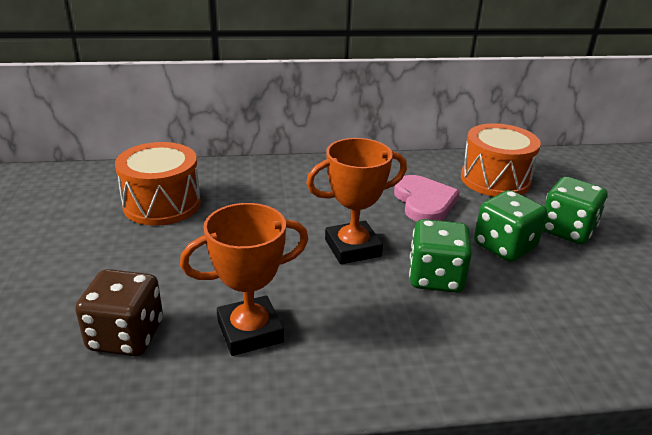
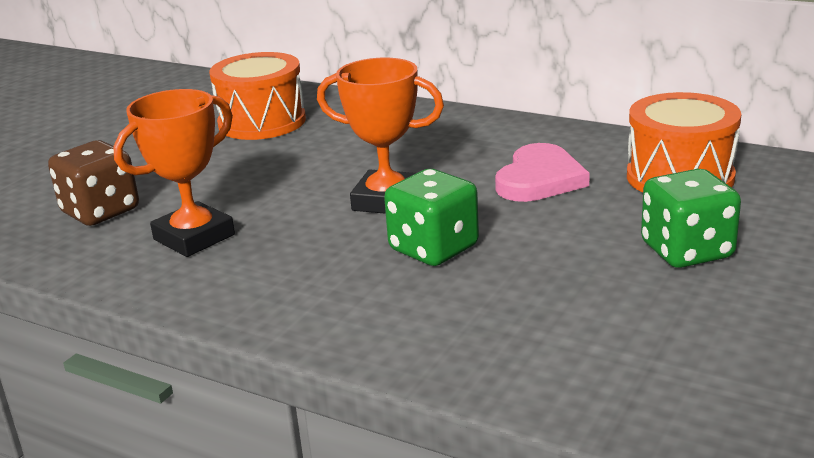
camera: 40 degrees right, 5 degrees down
(250, 331) = (194, 237): orange trophy -> orange trophy turned 60 degrees counterclockwise
(504, 246) = (567, 244): green dice -> none

